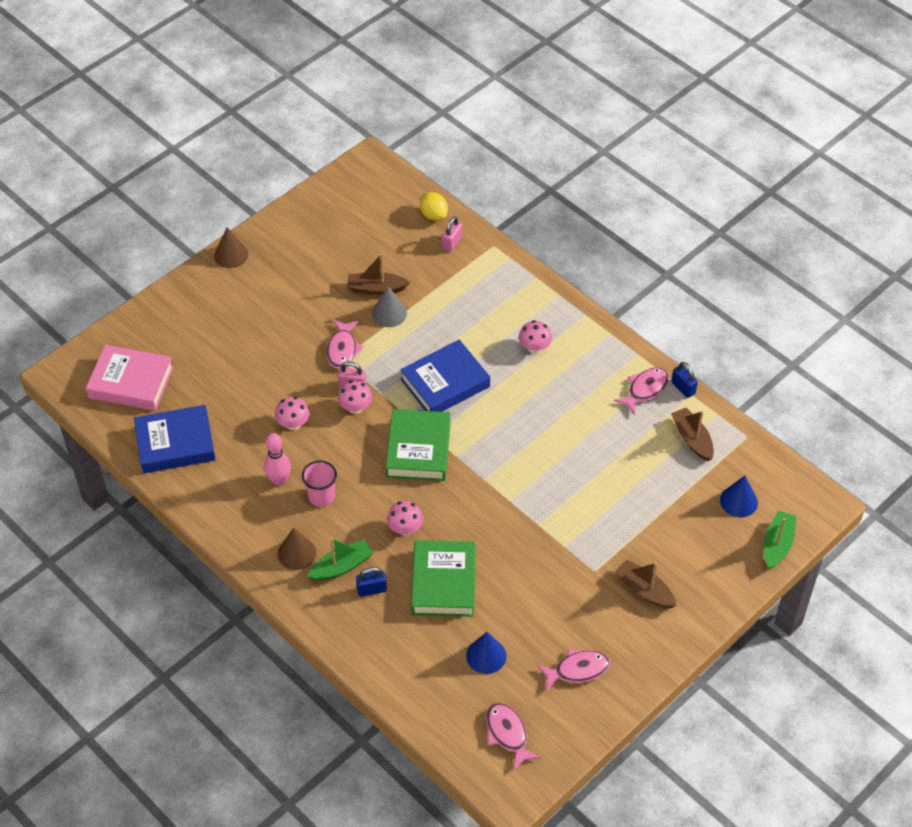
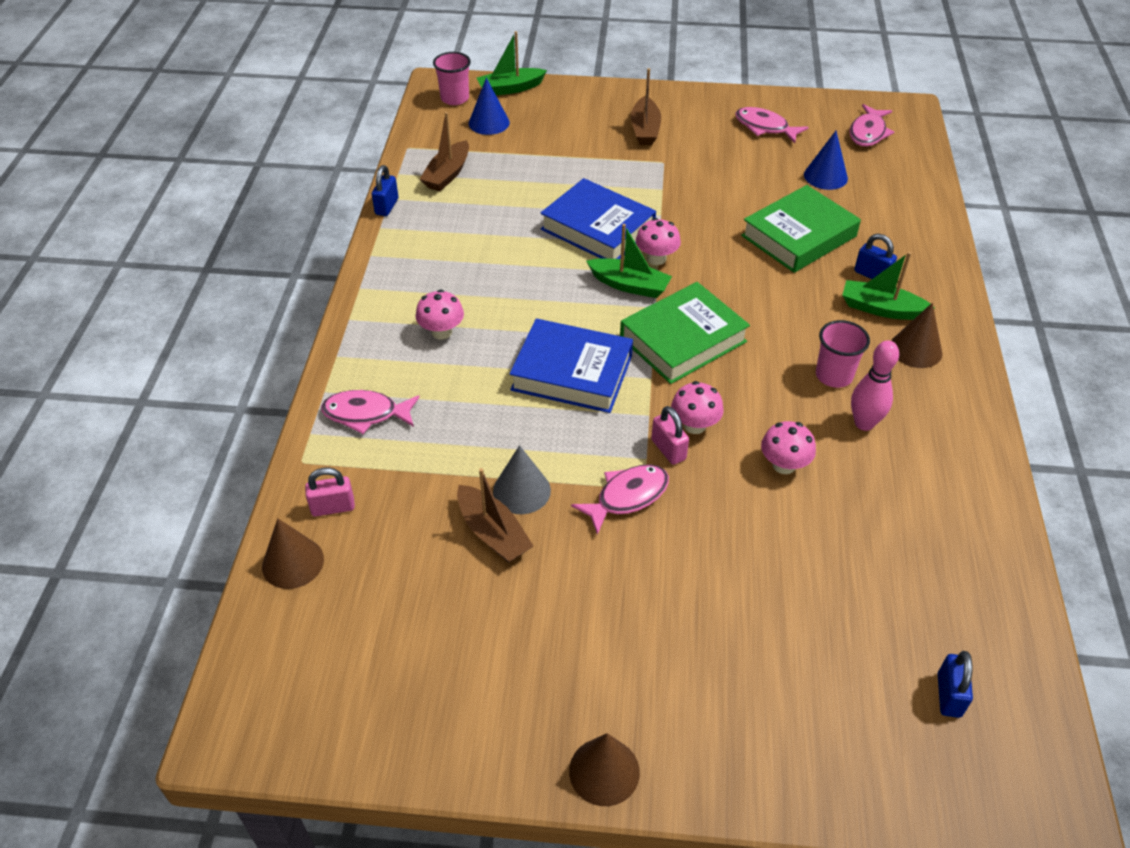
camera: 130 degrees left, 5 degrees down
(131, 382) = (949, 695): pink book -> blue padlock
(175, 444) = (954, 559): blue book -> blue book (598, 228)
(405, 528) = (782, 292): pink mushroom -> pink mushroom (656, 258)
(433, 215) = (293, 562): yellow lemon -> brown cone
(488, 458) = (629, 285): none -> green boat
(645, 389) = (416, 228): pink fish -> pink fish (366, 414)
(792, 501) = (455, 98): none -> pink cup

